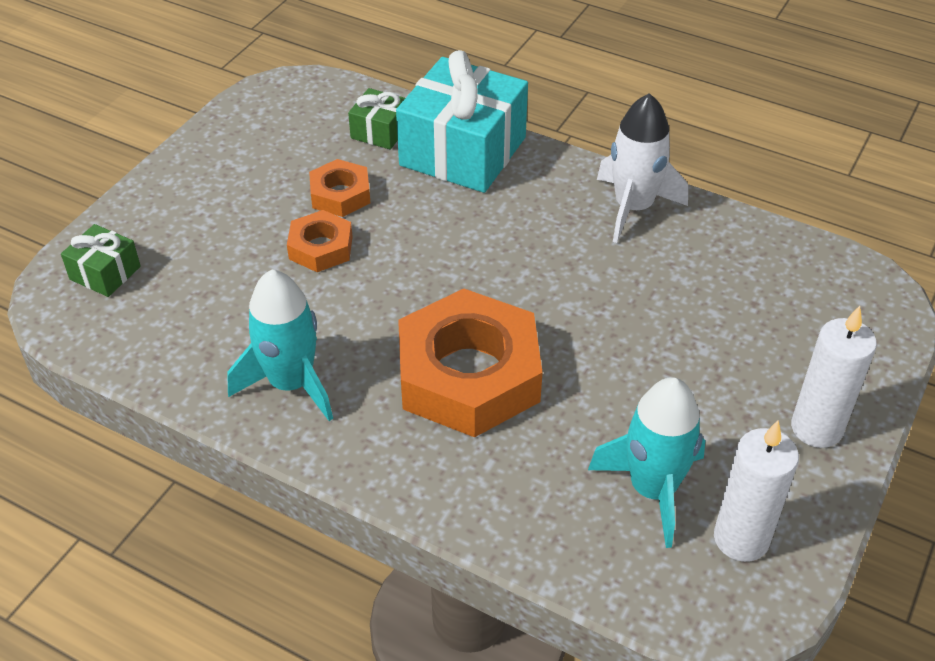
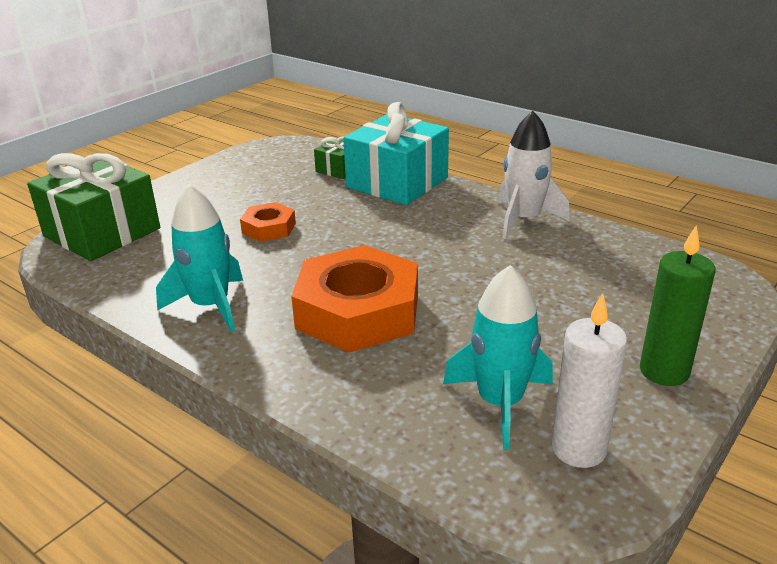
camera: 10 degrees right, 15 degrees down
(105, 273) = (102, 232): green gift -> green gift, size x2.12
(340, 194) = (296, 200): orange nut -> none
(816, 428) = (664, 371): white candle -> green candle

